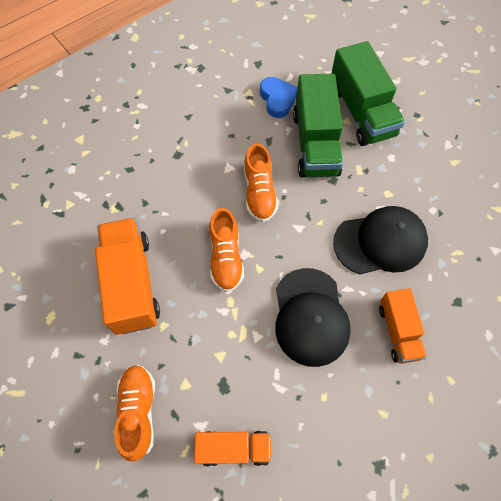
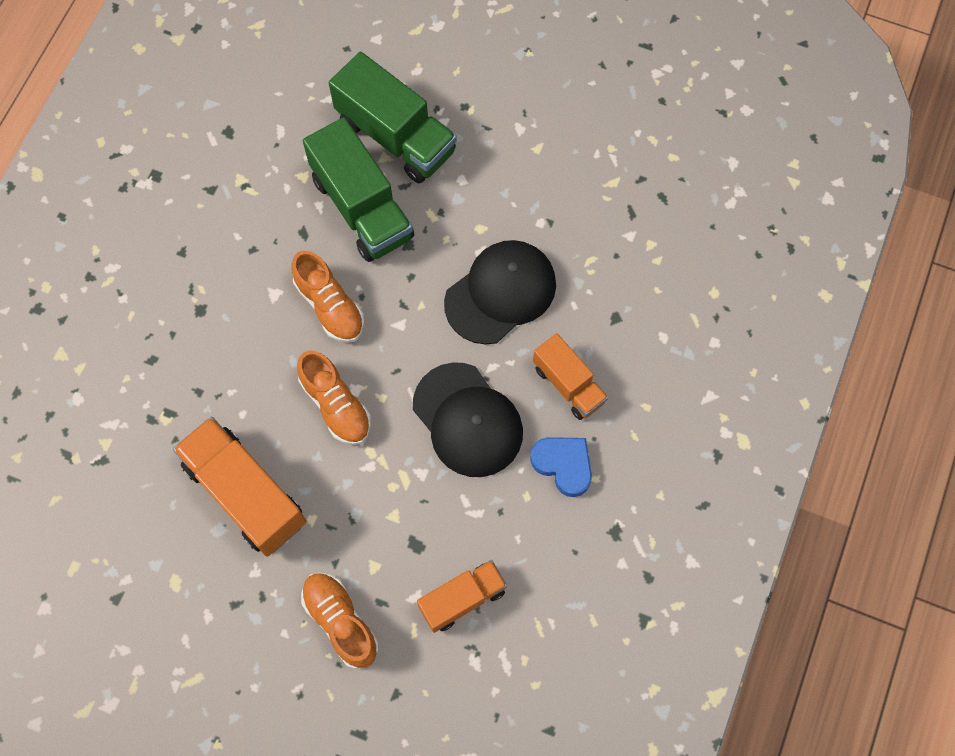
camera: 30 degrees left, 5 degrees up
(277, 99) = (282, 171): blue heart -> blue heart (563, 465)

